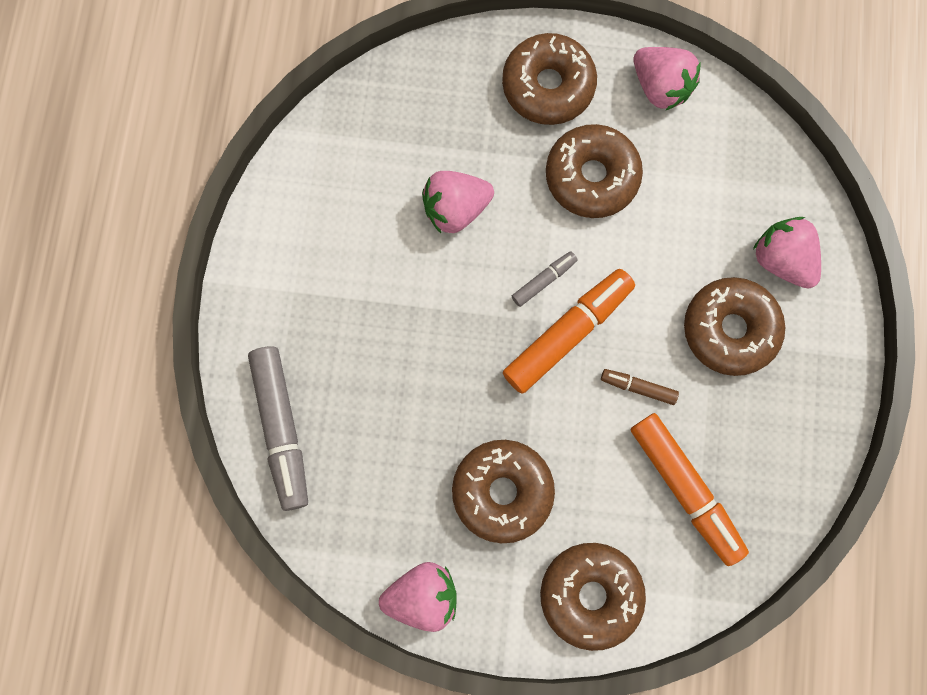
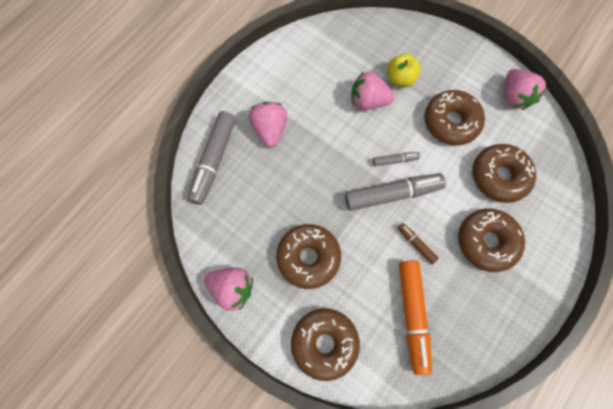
camera: 30 degrees right, 5 degrees down
(483, 147) = (400, 78): none -> yellow apple
(548, 86) = (452, 67): brown donut -> brown donut (499, 176)
(568, 333) = (392, 194): orange marker -> grey marker
(782, 260) = (537, 220): pink strawberry -> pink strawberry (270, 130)

